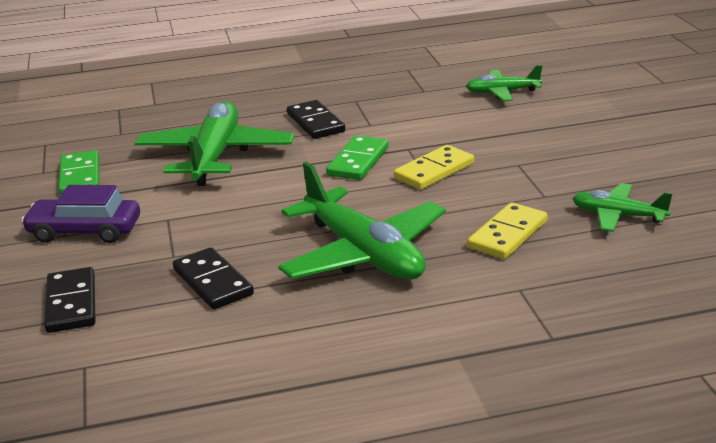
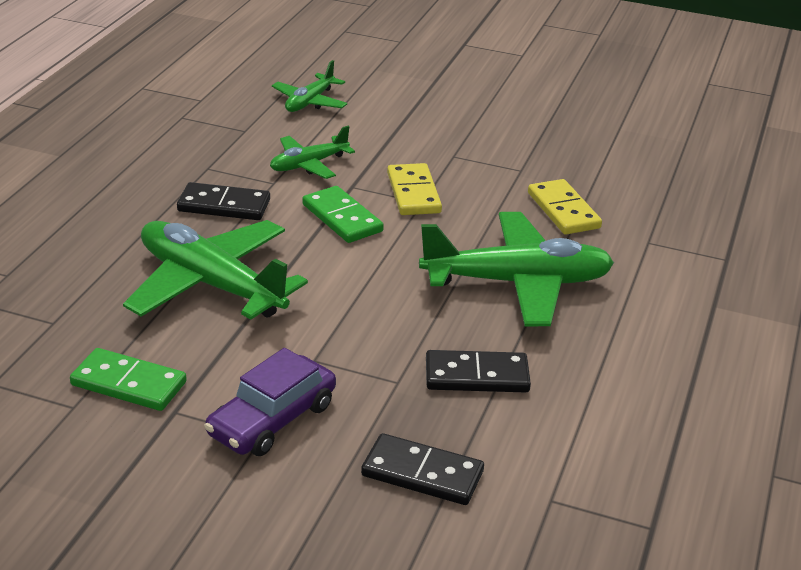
camera: 60 degrees left, 5 degrees up
(618, 216) = (589, 158): green plane -> green plane (309, 164)

